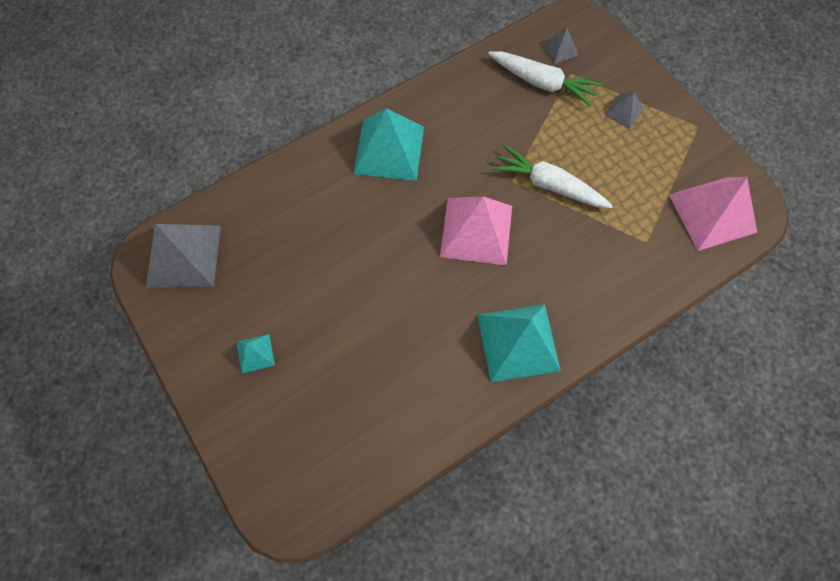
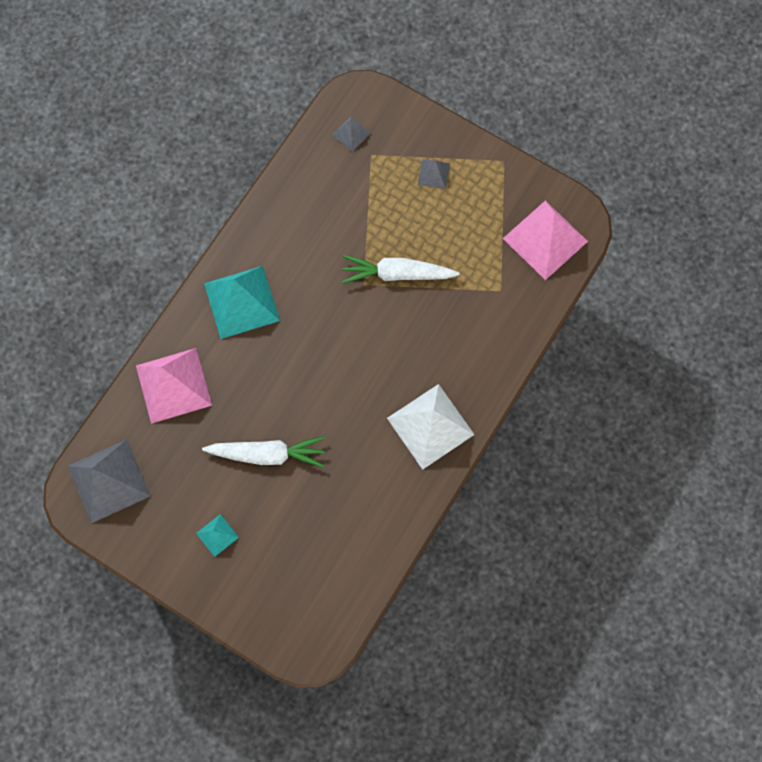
camera: 25 degrees left, 5 degrees up
(476, 230) = (353, 344): pink pyramid -> pink pyramid (173, 385)
(518, 342) = (430, 426): turquoise pyramid -> white pyramid
(541, 82) = (349, 176): white carrot -> white carrot (267, 454)

